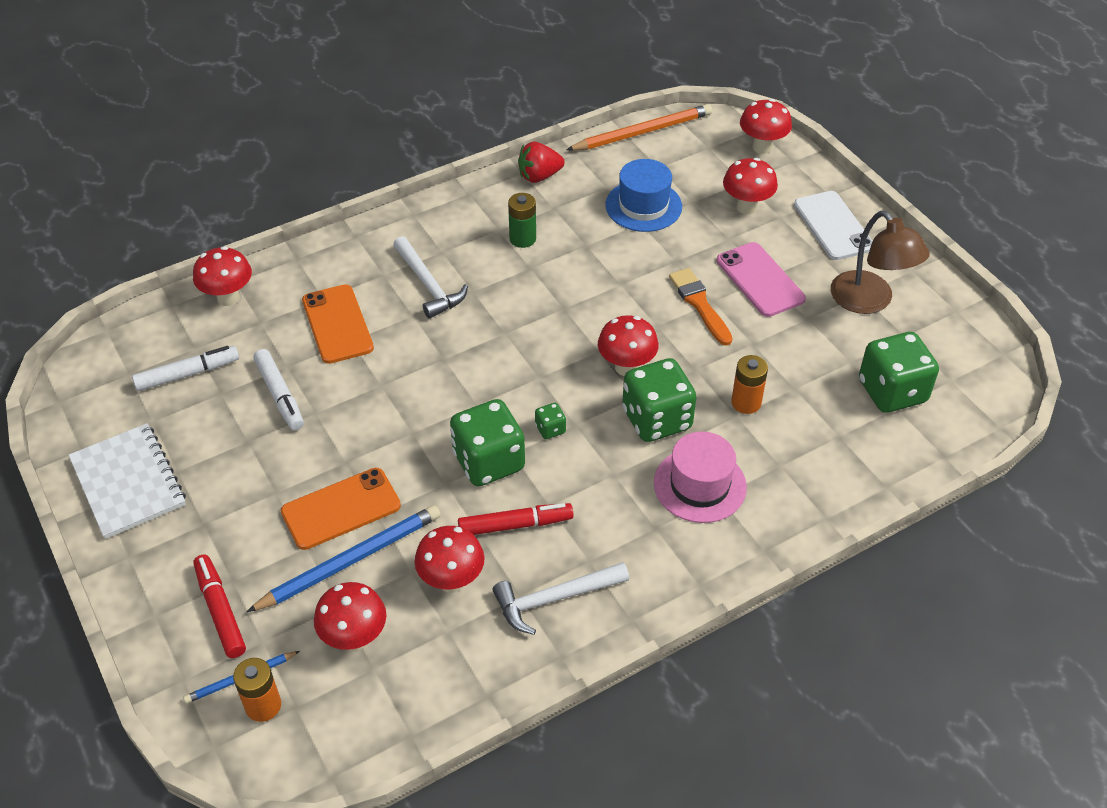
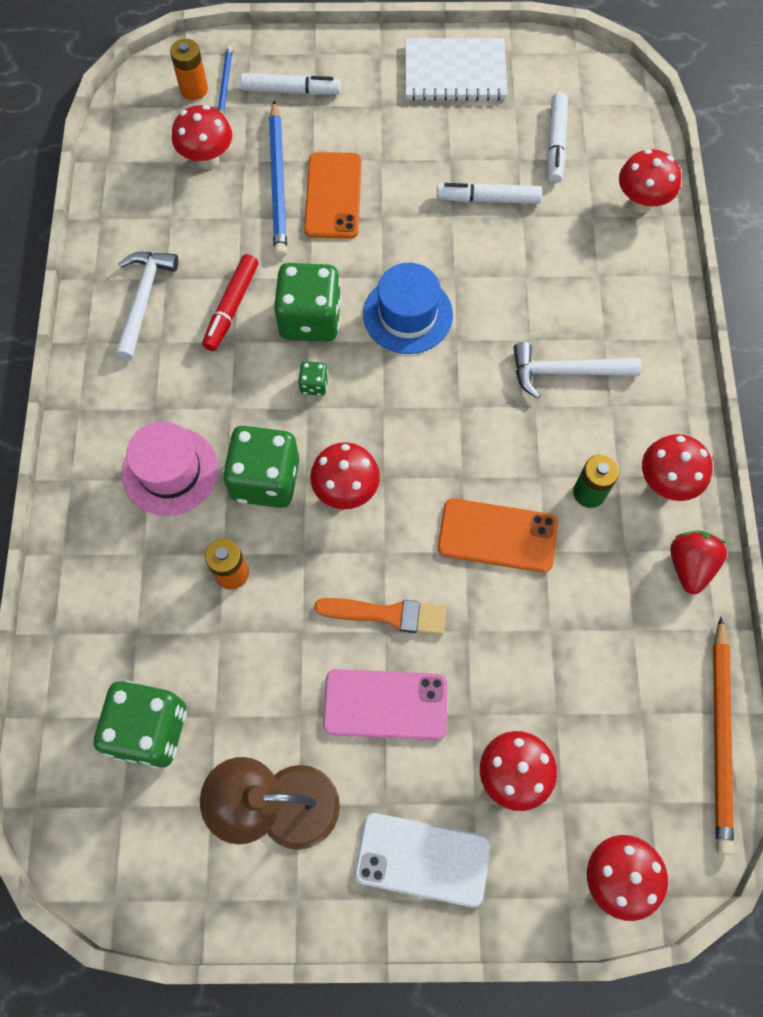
camera: 120 degrees right, 20 degrees up
(220, 611) = (291, 91): red marker -> white marker
(337, 324) = (554, 274): orange phone -> orange phone (497, 535)
(451, 581) = (211, 239): red mushroom -> red mushroom (665, 483)
(643, 206) = (577, 652): blue hat -> blue hat (407, 314)

